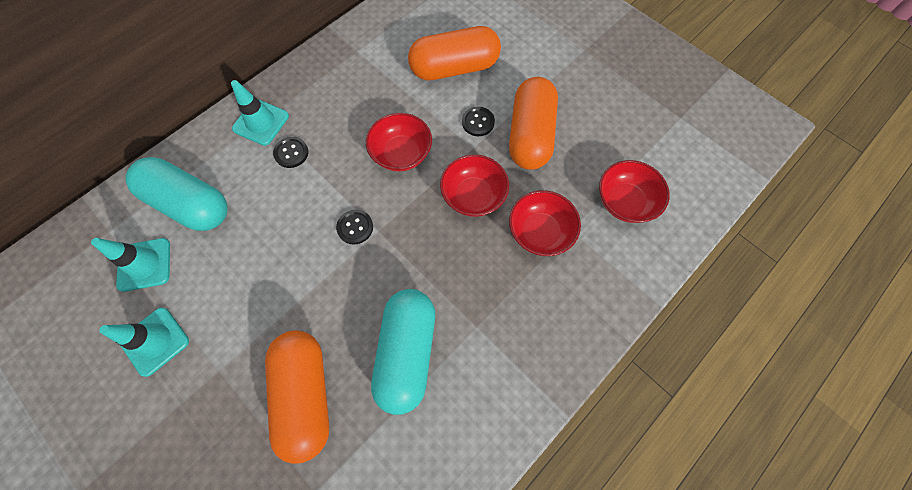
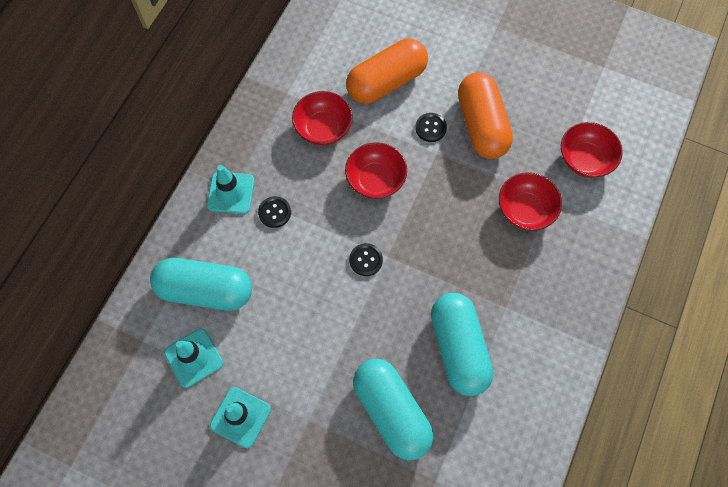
camera: 20 degrees left, 0 degrees up
(305, 394) = (391, 411): orange capsule -> turquoise capsule
(473, 196) = (456, 197): red bowl -> red bowl (323, 128)

